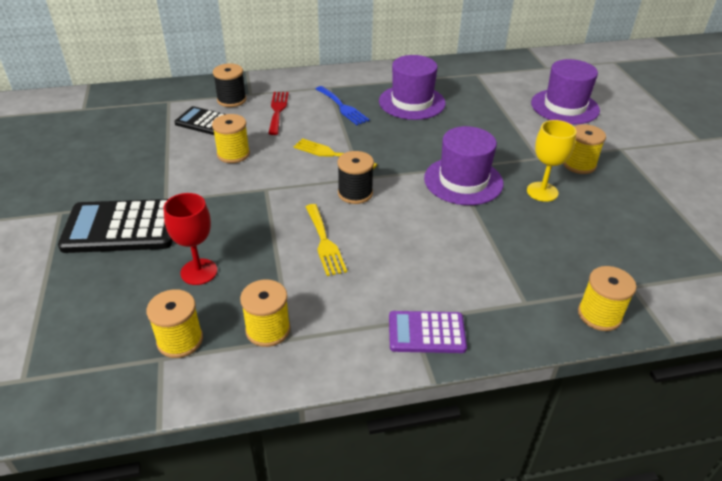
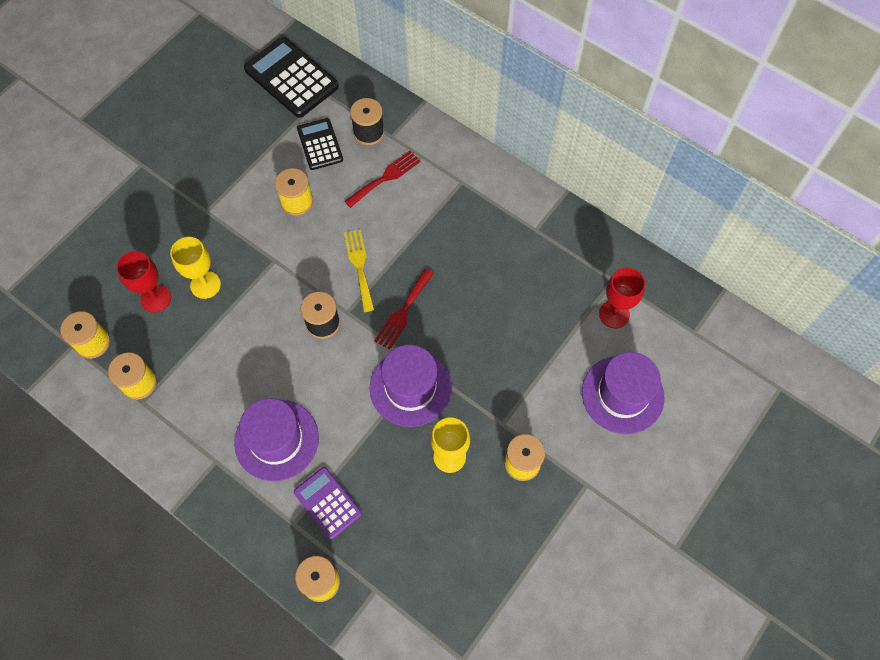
camera: 50 degrees right, 25 degrees up
(122, 227) = (158, 214): black calculator -> black calculator (291, 78)
(231, 235) = (205, 285): none -> yellow goblet
(324, 242) = (248, 348): yellow fork -> none
(342, 107) = (438, 218): blue fork -> none
(395, 154) = (403, 312): none -> red fork
(412, 102) = (500, 264): purple hat -> purple hat (276, 440)
(426, 332) = (211, 478): purple calculator -> purple calculator (328, 503)
(502, 84) = (614, 314): none -> red goblet

